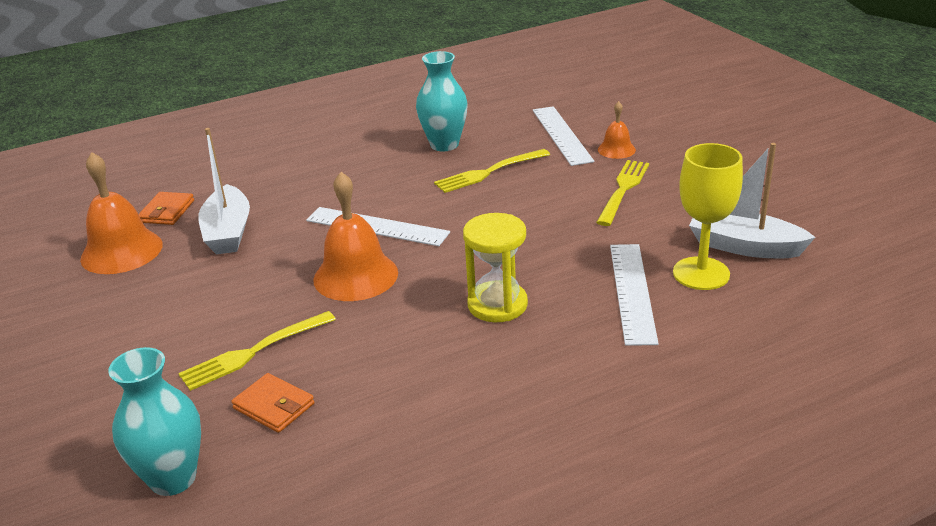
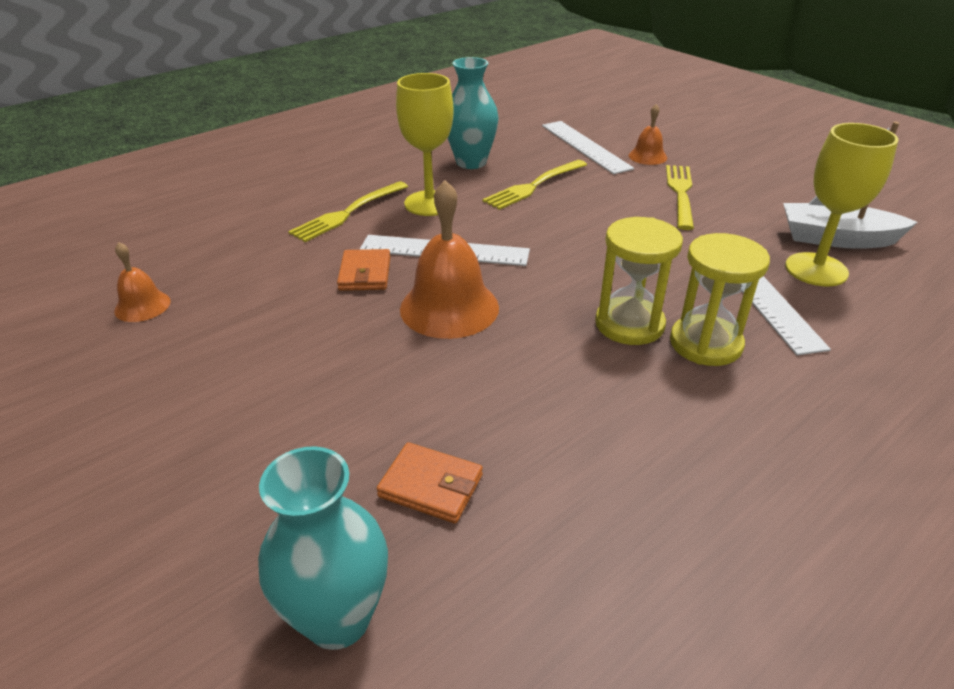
camera: 15 degrees left, 5 degrees up
(121, 251) = (142, 306): orange bell -> orange bell, size x0.54
(167, 211) = (184, 254): orange wallet -> orange wallet (365, 274)
(228, 232) = (270, 271): white boat -> none
(254, 352) = (370, 415): yellow fork -> yellow fork (348, 213)
(386, 182) = (429, 203): none -> yellow goblet
(552, 327) = (705, 343): none -> yellow hourglass

